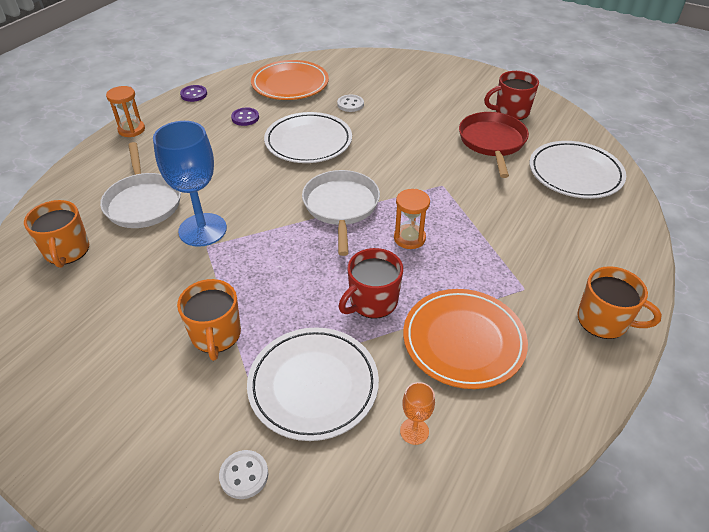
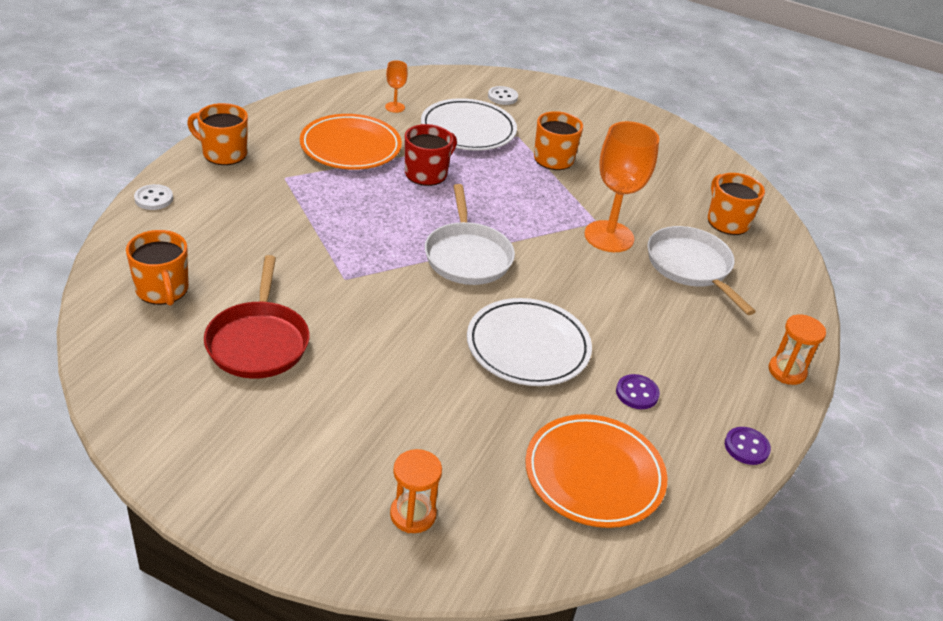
camera: 170 degrees right, 5 degrees down
(202, 230) = (609, 236): blue goblet -> orange goblet
(350, 104) = (477, 422): white button -> white button (154, 199)
(409, 238) = (390, 222): orange hourglass -> orange hourglass (413, 514)
(511, 112) = (204, 402): red mug -> none
(575, 173) = (162, 290): white plate -> orange mug

